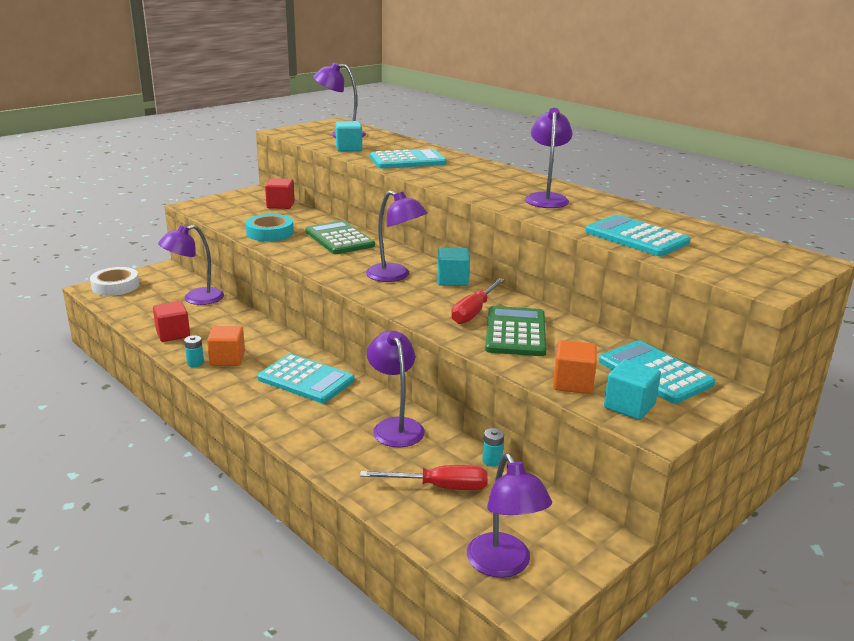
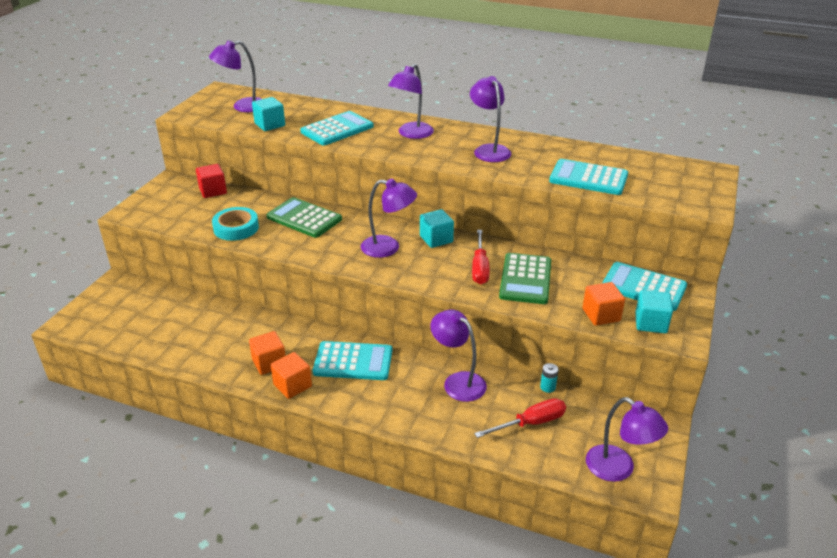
camera: 25 degrees left, 10 degrees up
(115, 286) = (86, 316): white tape -> none
(173, 334) = (195, 353): red cube -> none
(195, 298) = (180, 307): purple lamp -> purple lamp (411, 134)
(195, 363) = (245, 377): turquoise battery -> none
(230, 382) = (292, 385): none -> orange cube
(515, 332) = (525, 279): green calculator -> green calculator turned 150 degrees counterclockwise

